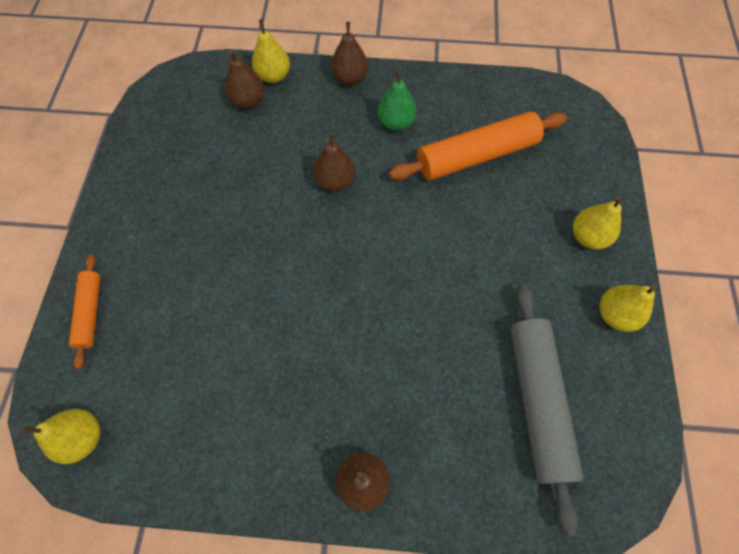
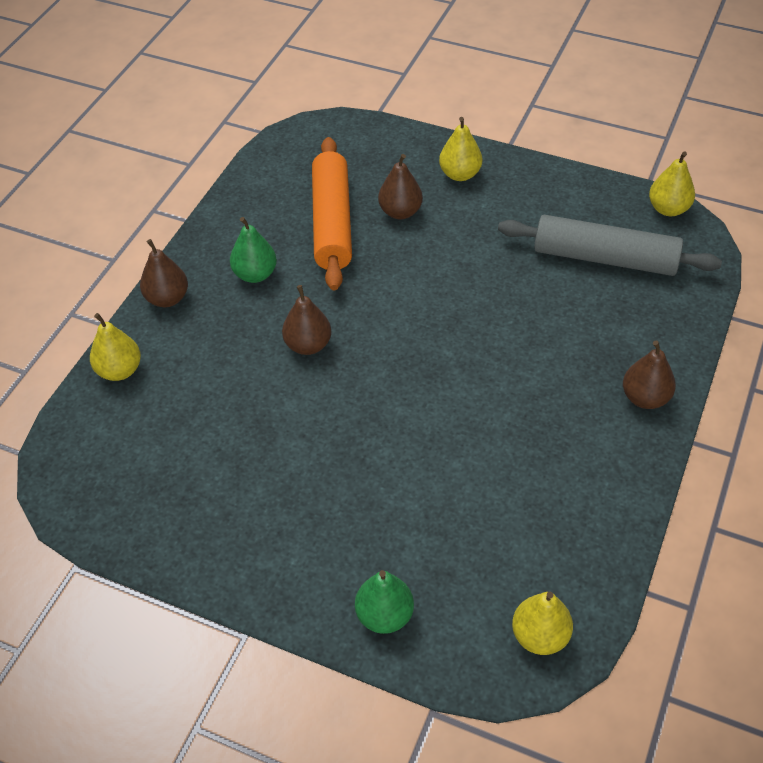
camera: 70 degrees left, 15 degrees down
(90, 312) = (384, 615): orange rolling pin -> green pear
(248, 101) = (146, 404): brown pear -> brown pear (400, 212)
(615, 315) = (542, 183): yellow pear -> yellow pear (668, 209)

